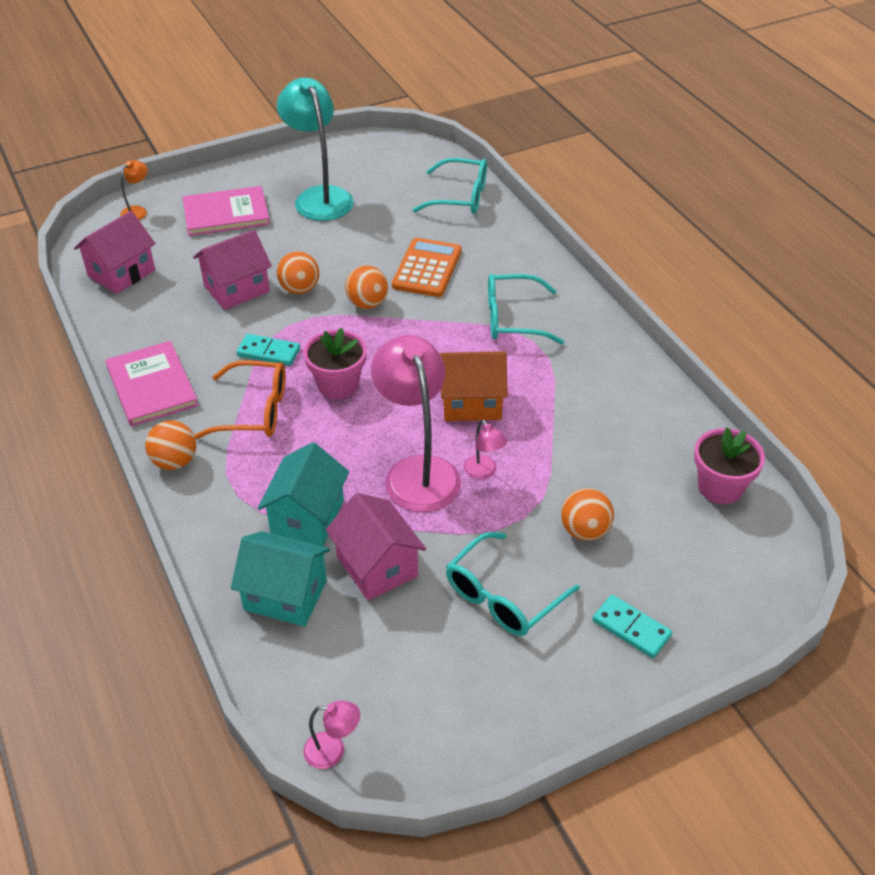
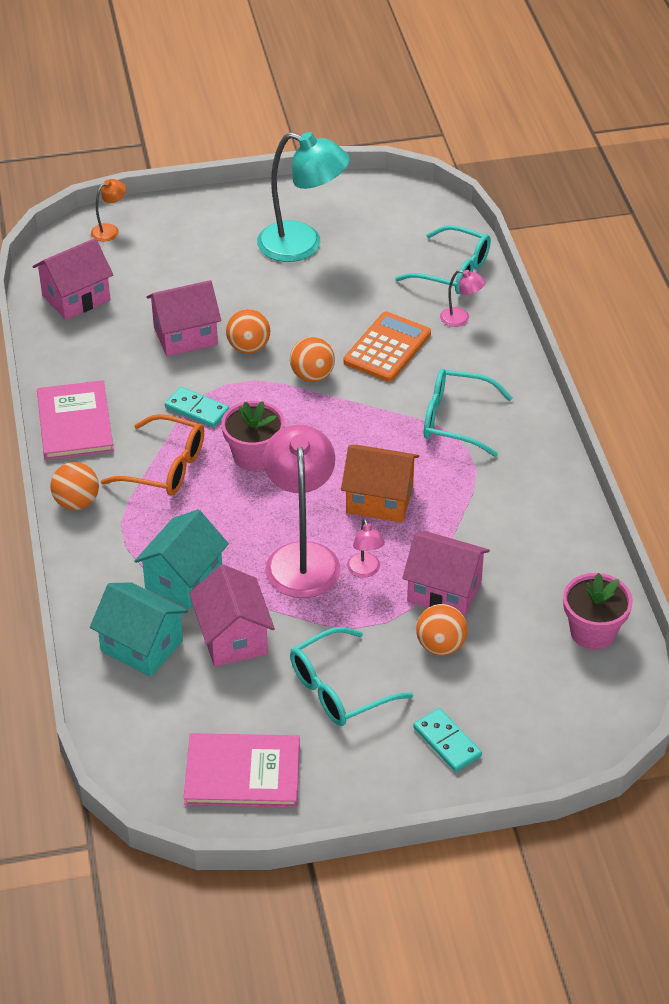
camera: 15 degrees right, 0 degrees up
(226, 214) = (199, 249): pink book -> pink book (242, 773)
(319, 197) = (302, 245): turquoise lamp -> turquoise lamp turned 120 degrees clockwise
(333, 751) = (142, 785): pink lamp -> pink lamp (461, 318)
(566, 476) = (444, 591): none -> pink house

